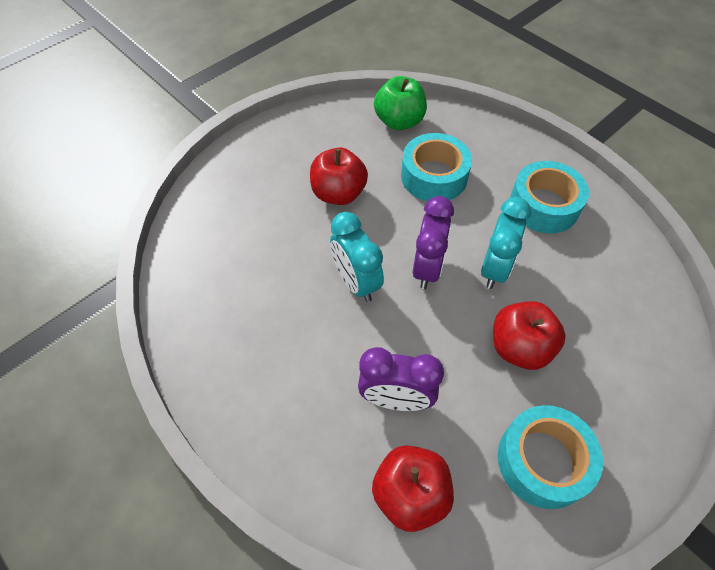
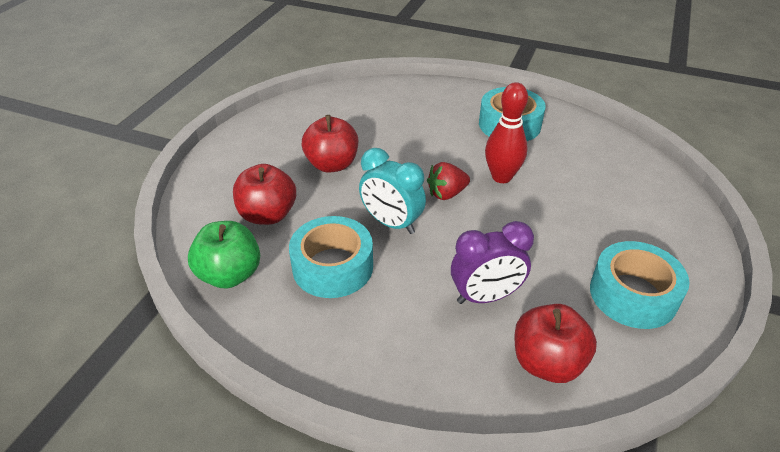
camera: 25 degrees left, 15 degrees down
(399, 121) = (352, 100): green apple -> green apple (230, 274)
(427, 268) = (446, 194): purple clock -> red strawberry
(434, 176) = (408, 129): turquoise tape -> turquoise tape (333, 267)
(495, 268) = (501, 177): turquoise clock -> red bowling pin
(519, 347) = (559, 224): red apple -> red apple (268, 215)

